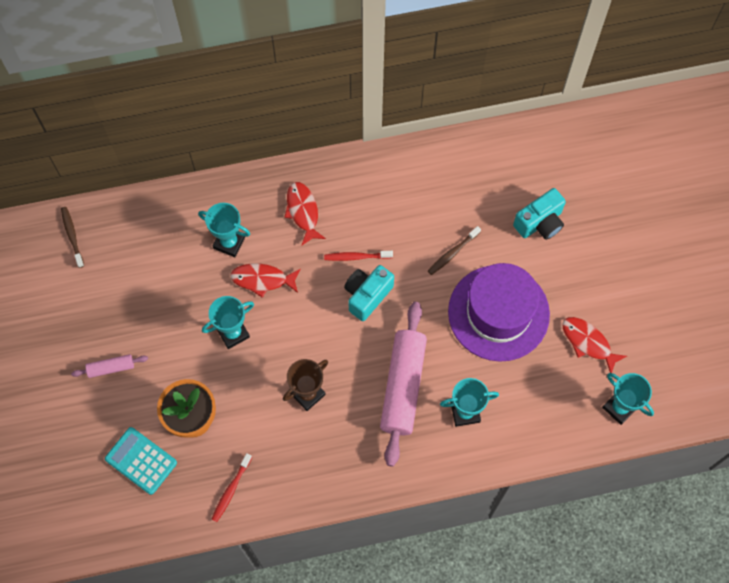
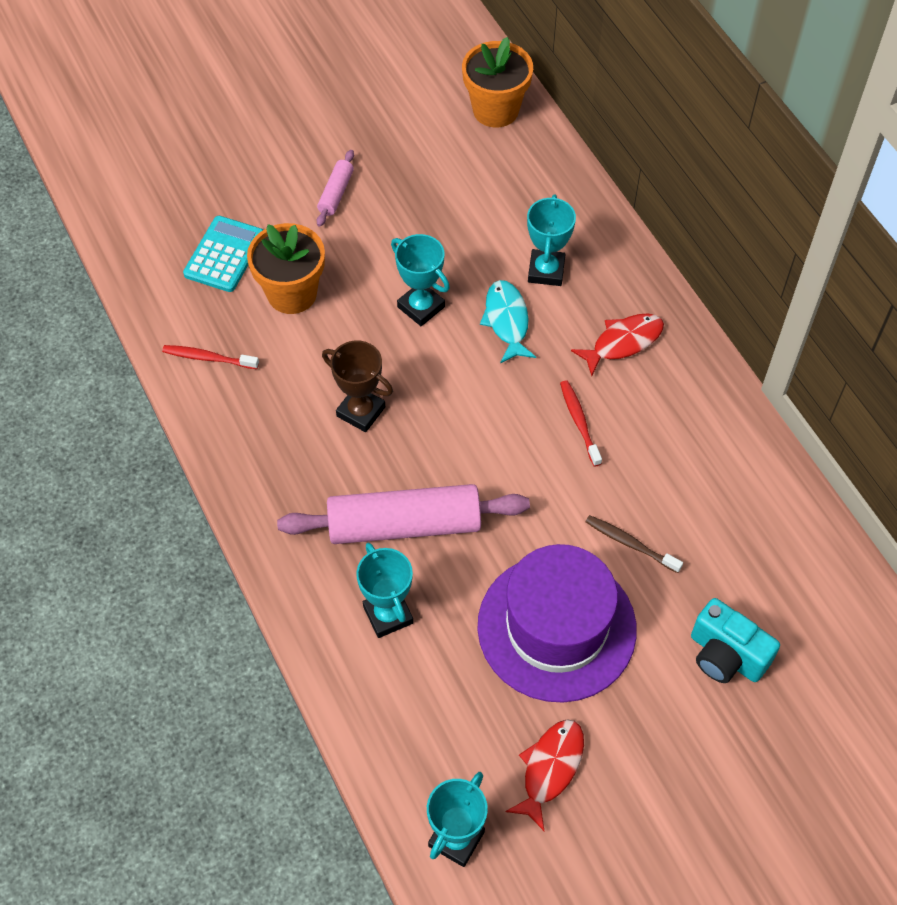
camera: 75 degrees right, 10 degrees down
(72, 236) = (495, 110): brown toothbrush -> orange flower pot
(111, 368) = (336, 193): pink rolling pin -> pink rolling pin turned 45 degrees clockwise
(262, 279) = (507, 321): red fish -> turquoise fish
(367, 295) = (526, 449): turquoise camera -> none

